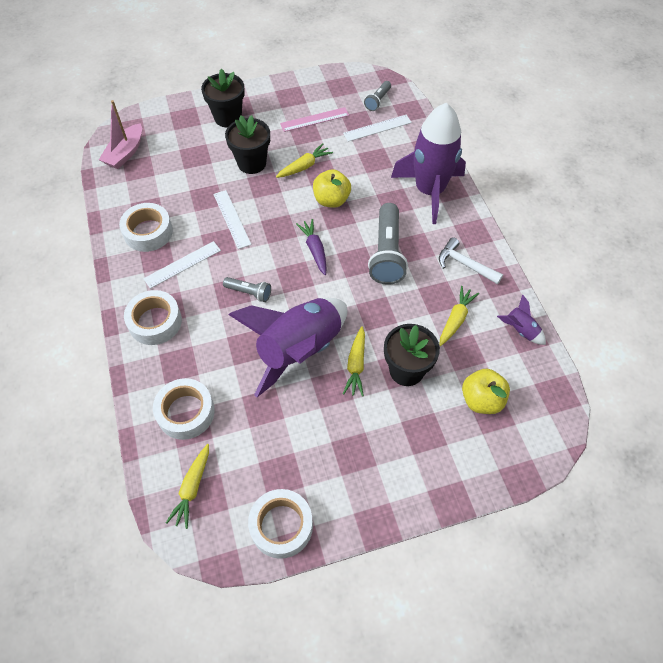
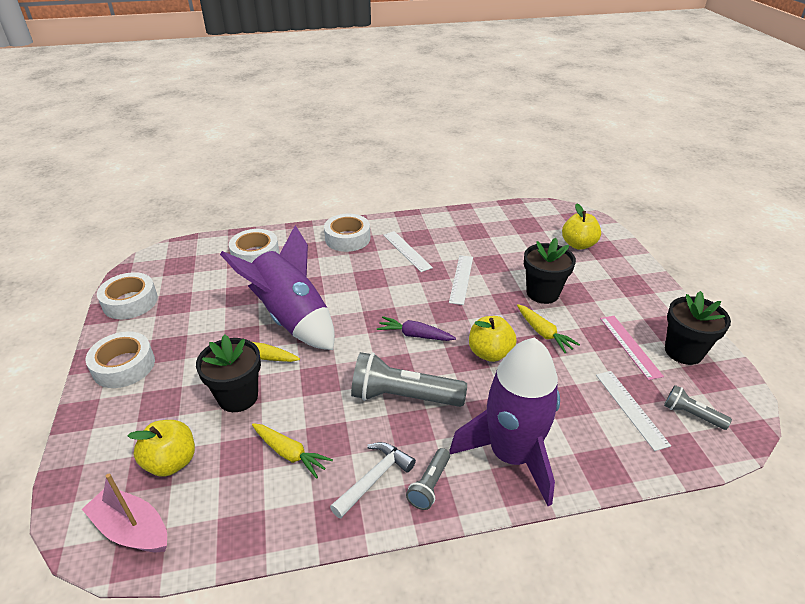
camera: 95 degrees right, 20 degrees down
(125, 153) = (544, 217): pink boat -> pink boat (132, 529)
(148, 232) = (446, 232): white tape -> white tape (124, 366)
(176, 133) = (578, 244): none -> yellow apple
(192, 488) = (189, 259): yellow carrot -> none
(228, 118) = (612, 277): black flower pot -> black flower pot (683, 351)
(232, 219) = (461, 279): white ruler -> white ruler turned 60 degrees counterclockwise
(249, 293) = (367, 289): grey flashlight -> grey flashlight (429, 485)
(314, 250) = (415, 335): purple carrot -> purple carrot turned 150 degrees counterclockwise
(520, 330) = (250, 528): purple rocket -> none

